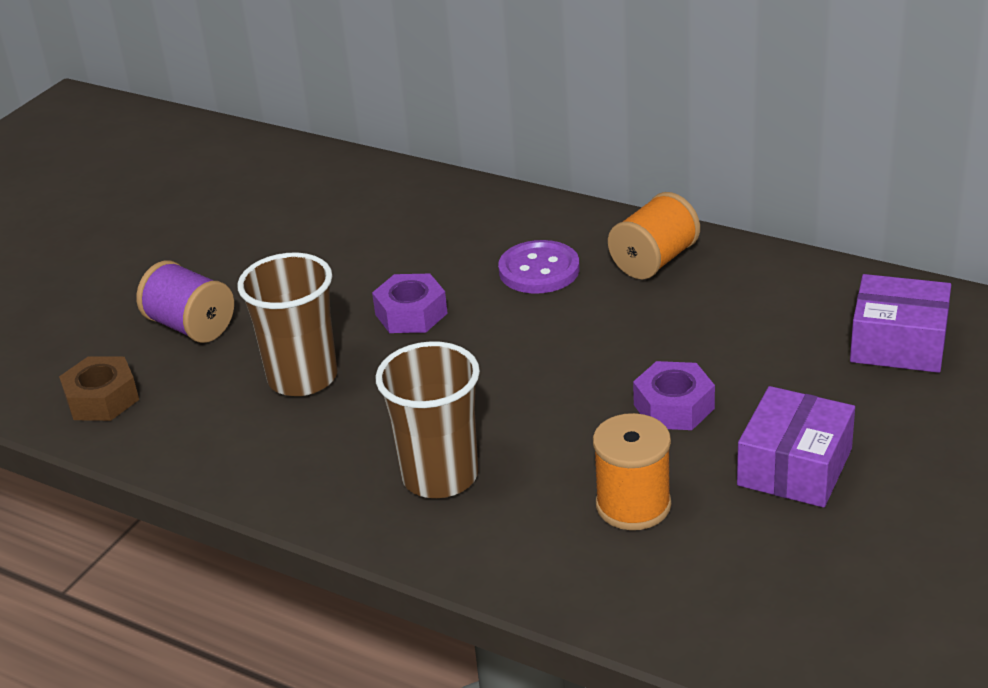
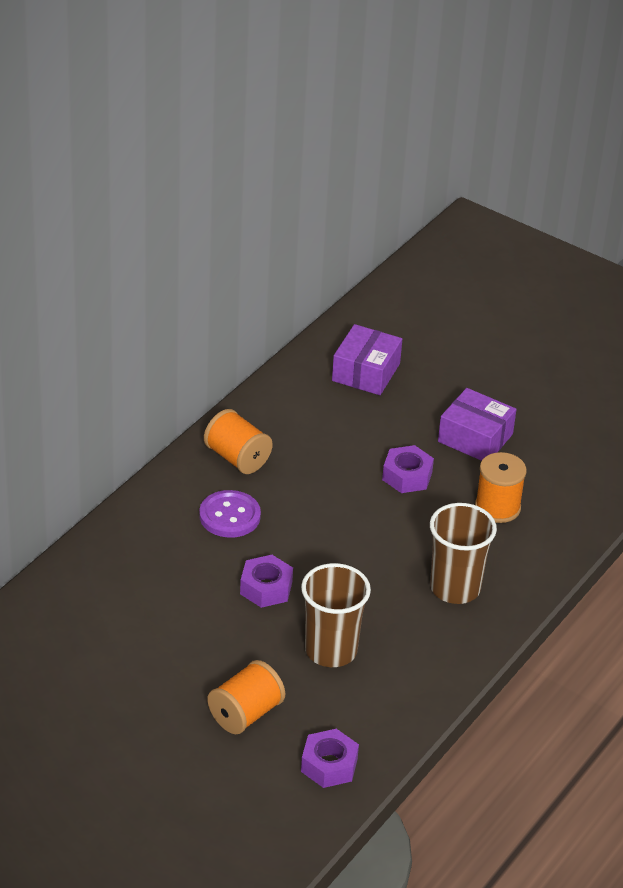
camera: 90 degrees left, 5 degrees up
(102, 399) = (329, 765): brown nut -> purple nut
(191, 326) = (245, 714): purple spool -> orange spool

